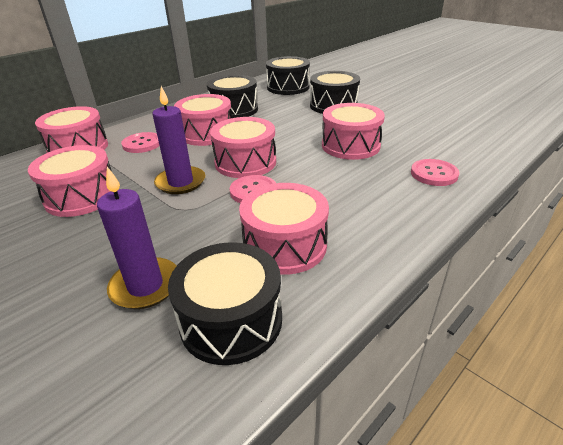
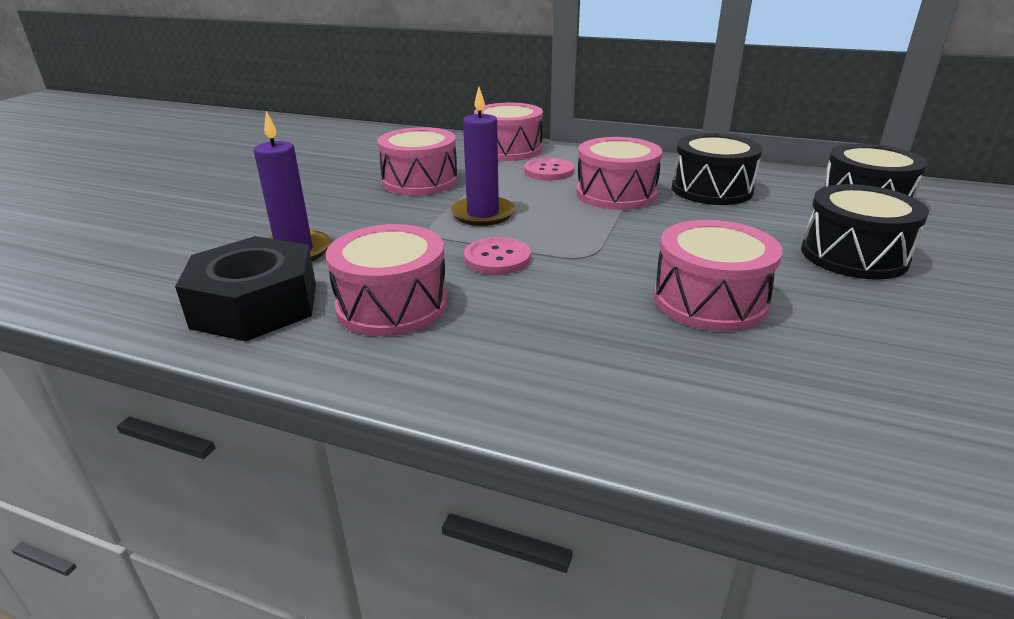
camera: 65 degrees right, 5 degrees down
(231, 320) = (256, 305): black drum -> black nut
(245, 162) = (565, 236): pink drum -> none
(434, 174) = (697, 405): pink button -> none

